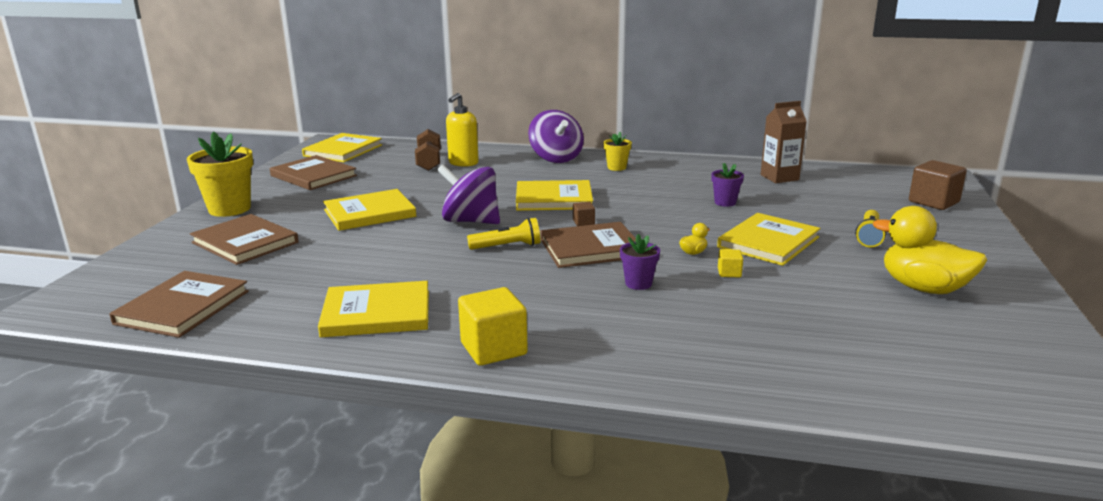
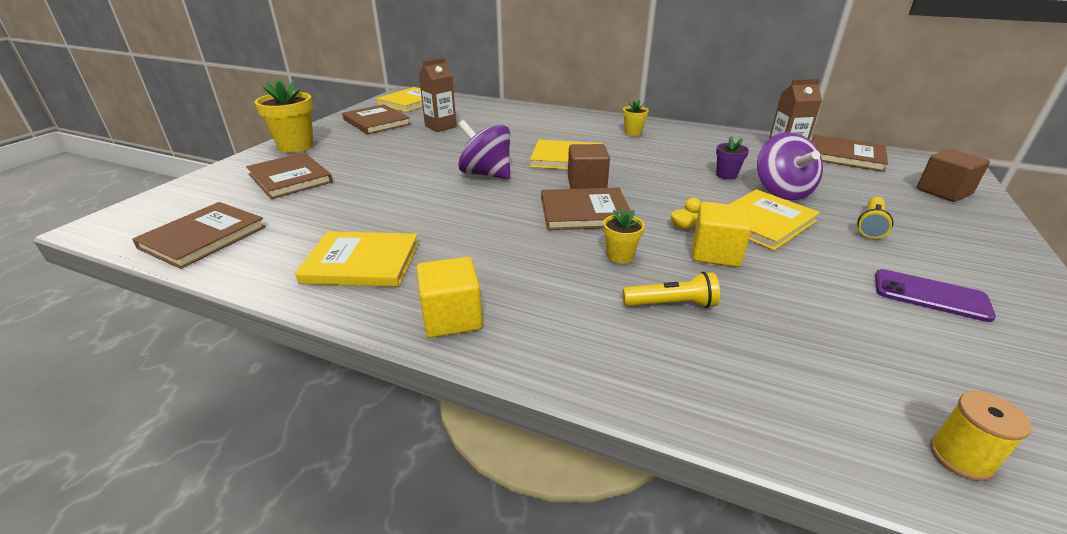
camera: 10 degrees right, 10 degrees up
(369, 213) = (404, 159): yellow book -> none
(394, 176) = (440, 126): none -> brown carton
(429, 162) = (474, 116): brown dumbbell -> none
(463, 163) = (502, 119): yellow soap dispenser -> none
(507, 246) = (508, 203): yellow flashlight -> yellow flashlight (671, 304)
(556, 158) = (582, 120): purple spinning top -> purple spinning top (781, 191)
(583, 222) = (586, 184): brown cube -> brown cube, size x2.08
(638, 283) = (620, 256): purple flower pot -> yellow flower pot
(729, 273) = (715, 253): yellow cube -> yellow cube, size x2.08
(840, 175) = (845, 156): none -> brown book
(923, 288) = (930, 295): yellow duck -> purple phone
(948, 394) = (961, 457): none -> yellow spool

